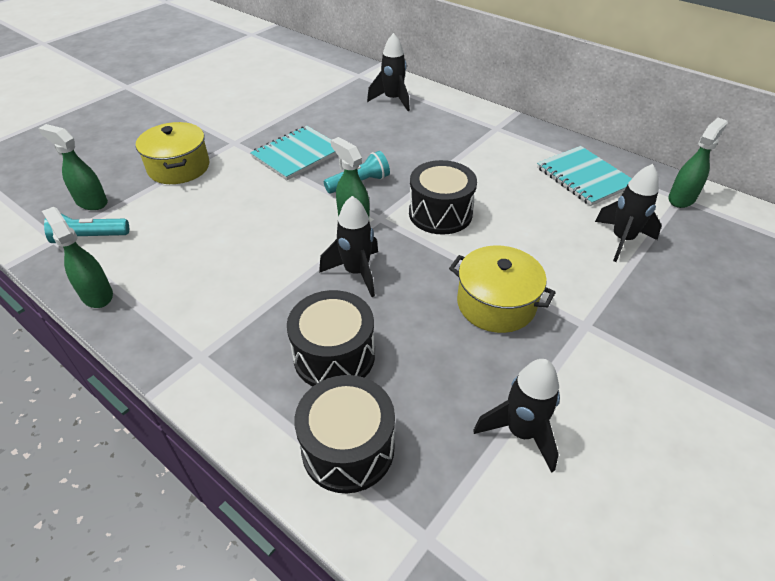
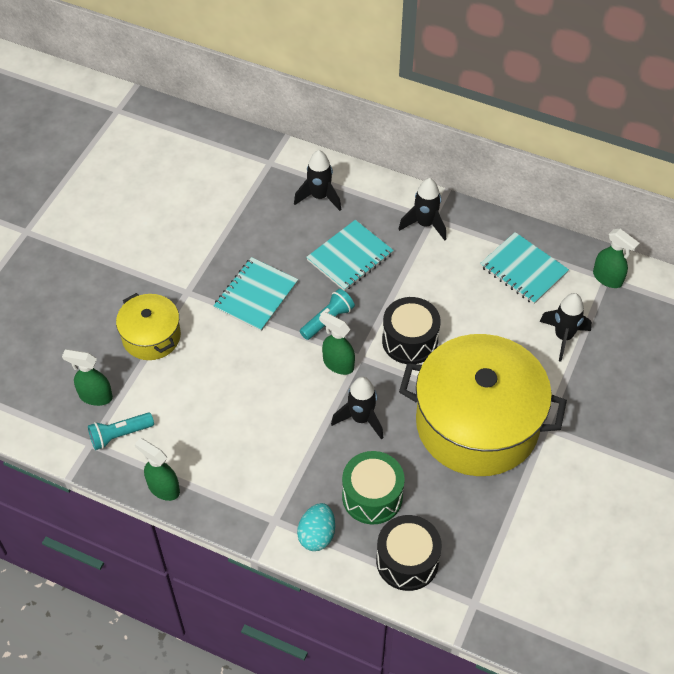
camera: 15 degrees left, 10 degrees up
(242, 385) = (317, 535): none -> turquoise egg
(334, 356) = (372, 496): black drum -> green drum
(403, 142) = (350, 257): none -> turquoise notebook
(496, 304) = (477, 423): yellow pot -> yellow pot, size x2.01
(521, 432) = (516, 522): black rocket -> black rocket (425, 224)
(681, 198) = (608, 278): green spray bottle -> green spray bottle turned 105 degrees clockwise

